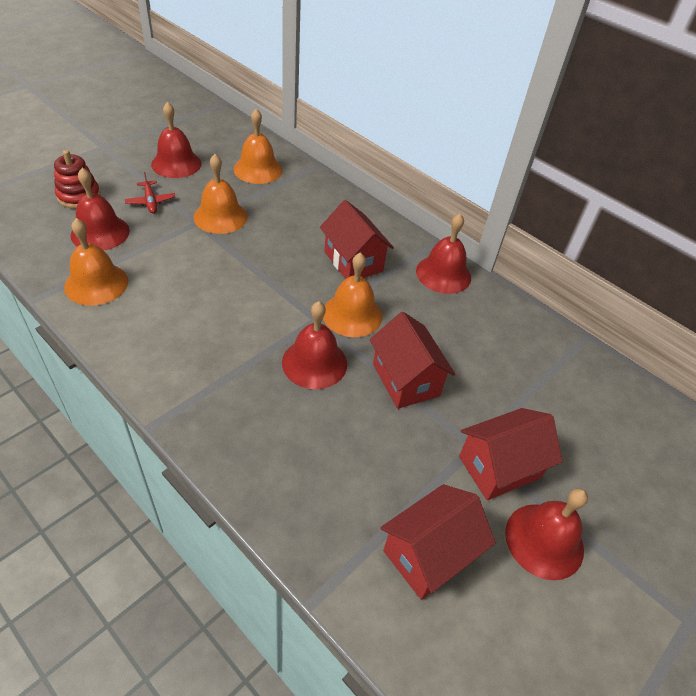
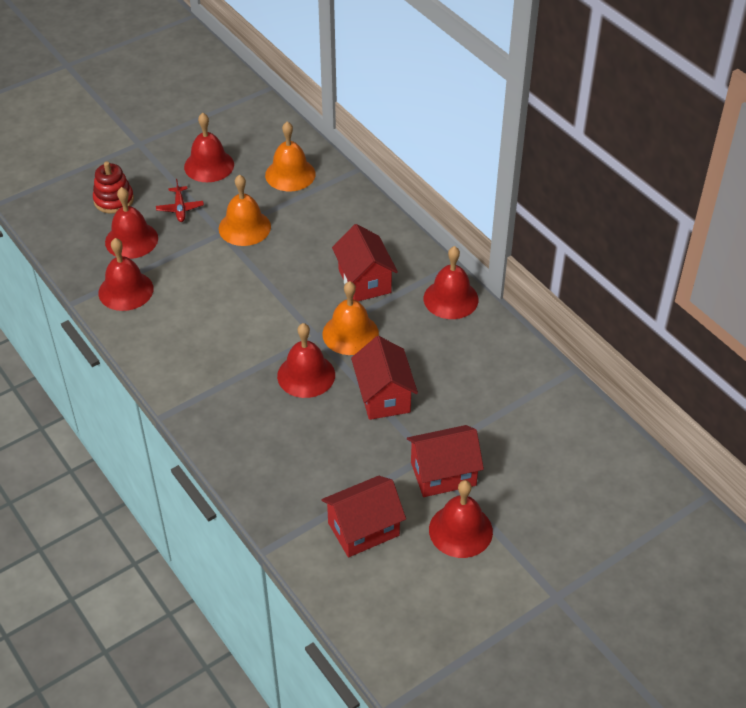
camera: 15 degrees right, 0 degrees up
(96, 283) = (126, 290): orange bell -> red bell

